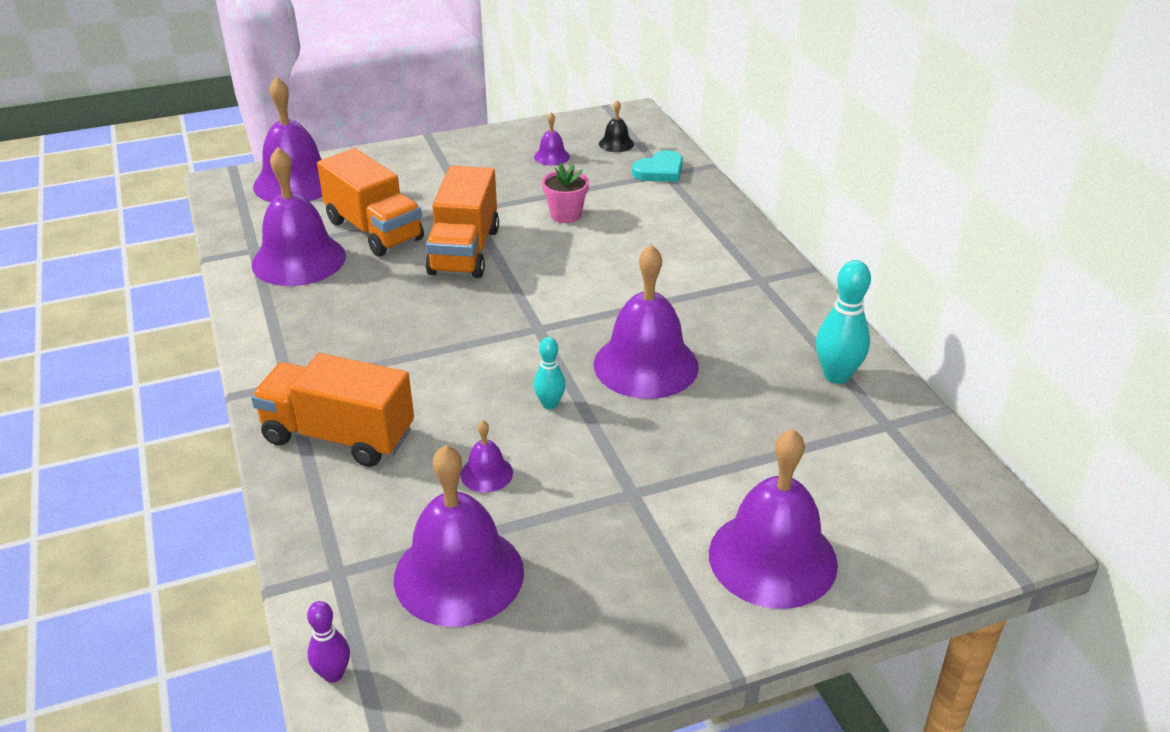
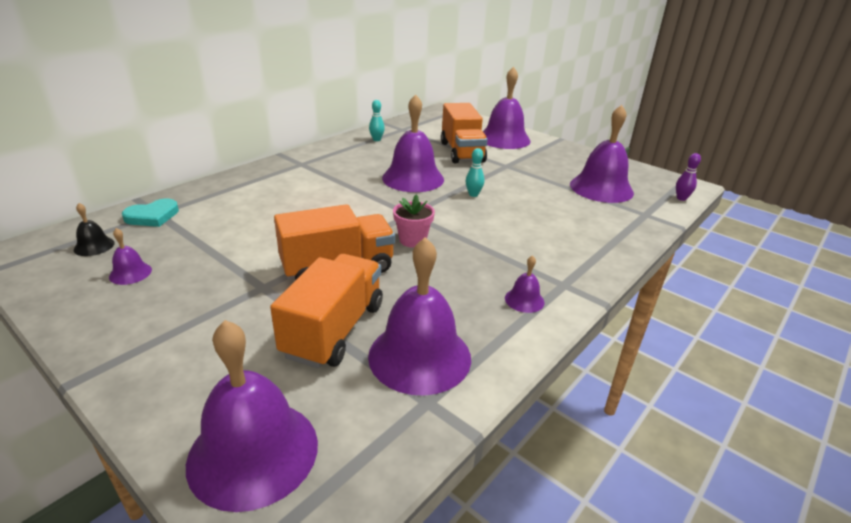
camera: 120 degrees left, 5 degrees down
(338, 436) = (577, 246): orange truck -> orange truck (462, 152)
(486, 473) = (541, 197): purple bell -> purple bell (524, 300)
(565, 215) = (250, 239): pink flower pot -> pink flower pot (412, 240)
(660, 171) = (152, 216): turquoise heart -> turquoise heart turned 120 degrees clockwise
(836, 376) = (376, 140): turquoise bowling pin -> turquoise bowling pin, size x0.59

